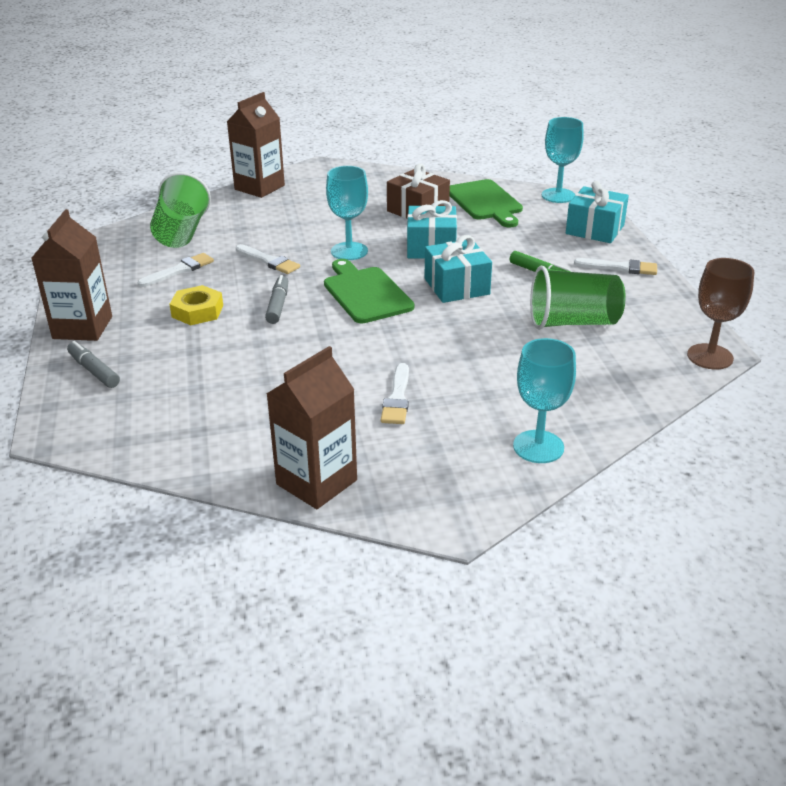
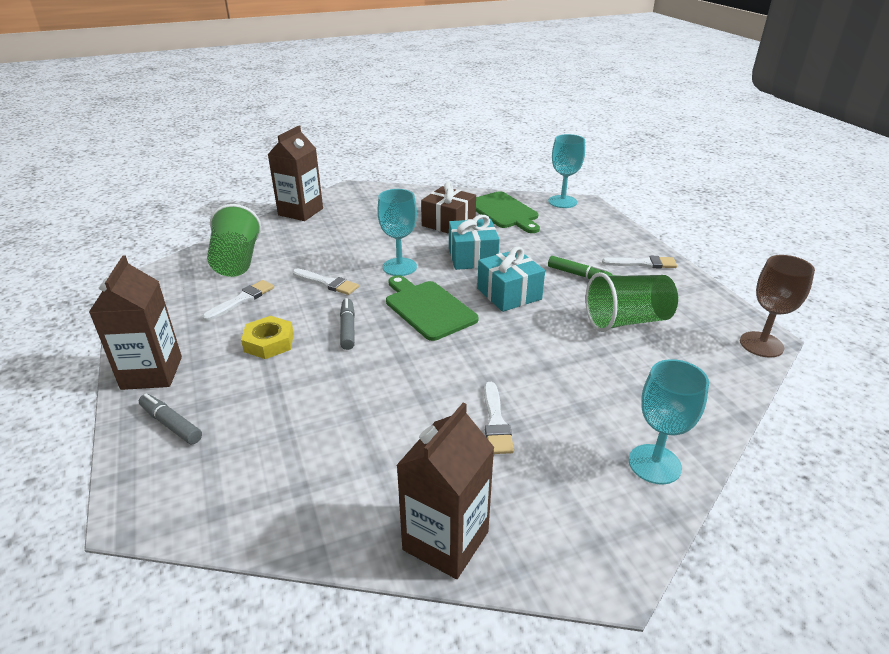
camera: 10 degrees left, 0 degrees up
(595, 229) = (606, 230): turquoise gift -> none

